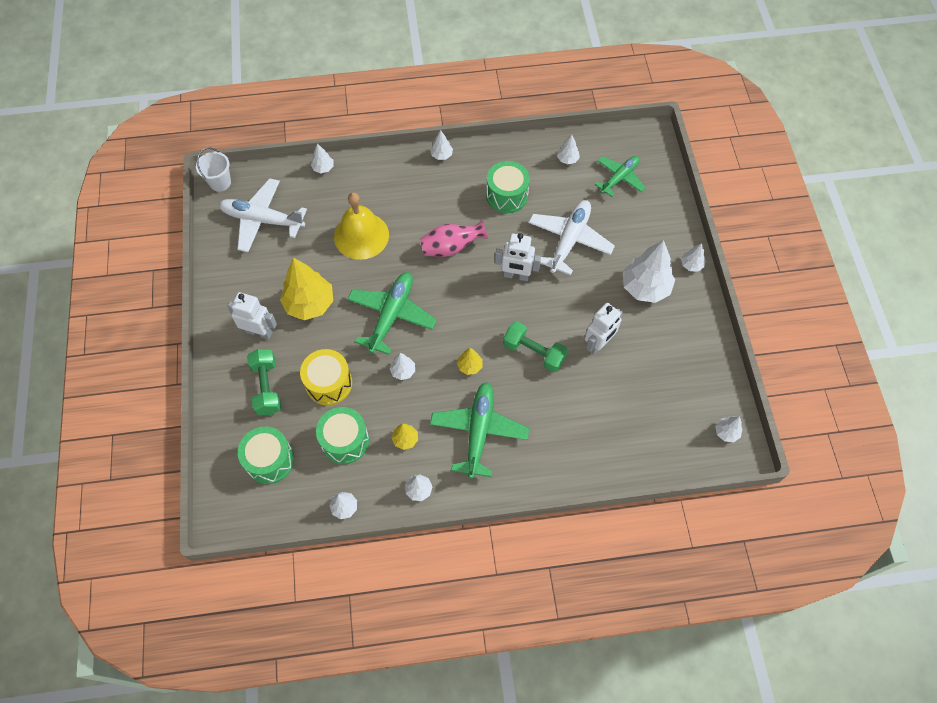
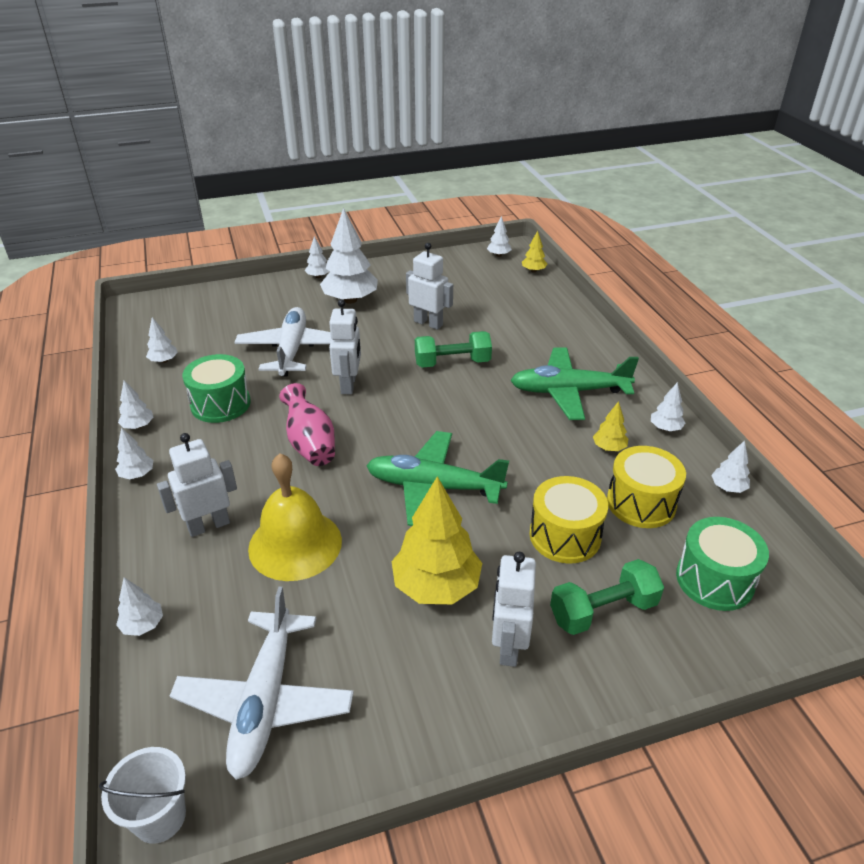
camera: 100 degrees left, 25 degrees down
(345, 441) = (641, 503): green drum -> yellow drum
(388, 193) = (208, 525): none -> white robot
(403, 371) = (516, 463): white tree -> white tree (138, 426)
(470, 366) = (487, 407): yellow tree -> yellow tree (533, 271)
(534, 352) = (452, 363): green dumbbell -> green dumbbell turned 60 degrees clockwise
(569, 240) = (292, 350): white plane -> white plane turned 75 degrees clockwise
(619, 178) = (199, 323): green plane -> none

